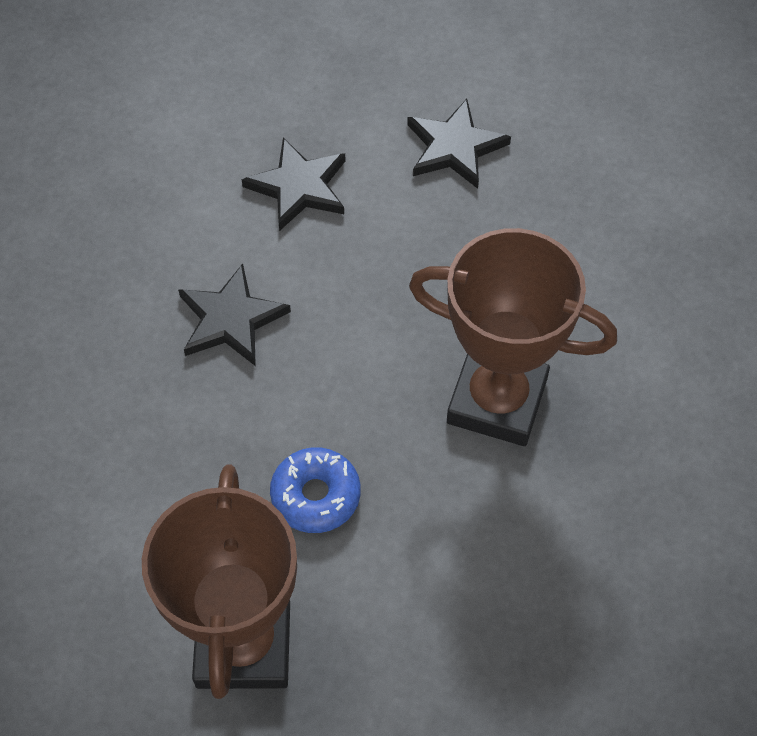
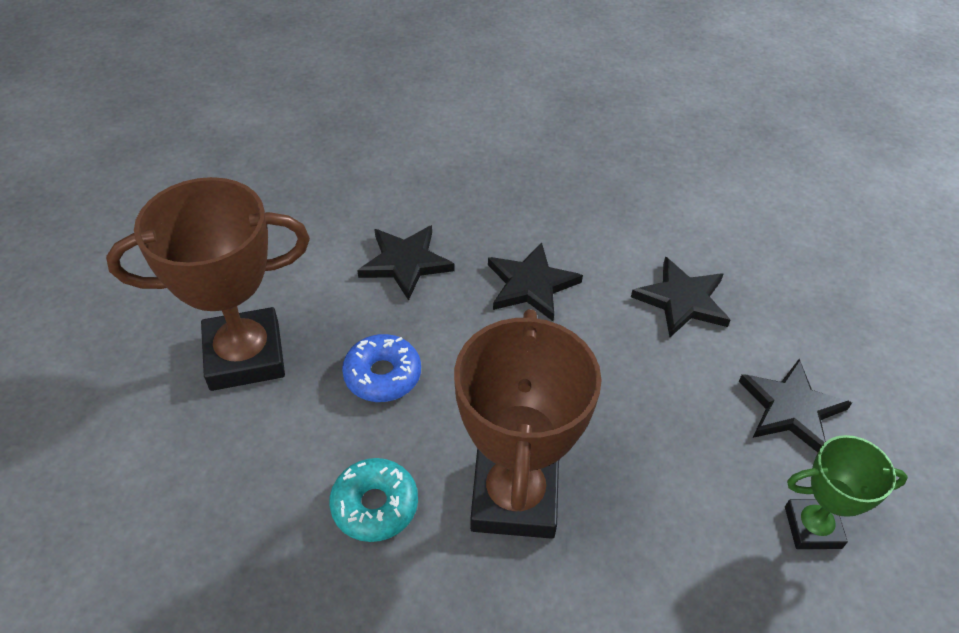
camera: 75 degrees right, 10 degrees down
(151, 443) = (405, 263): none -> black star
(478, 528) = (375, 505): none -> turquoise donut
(575, 179) = (812, 527): none -> green trophy

